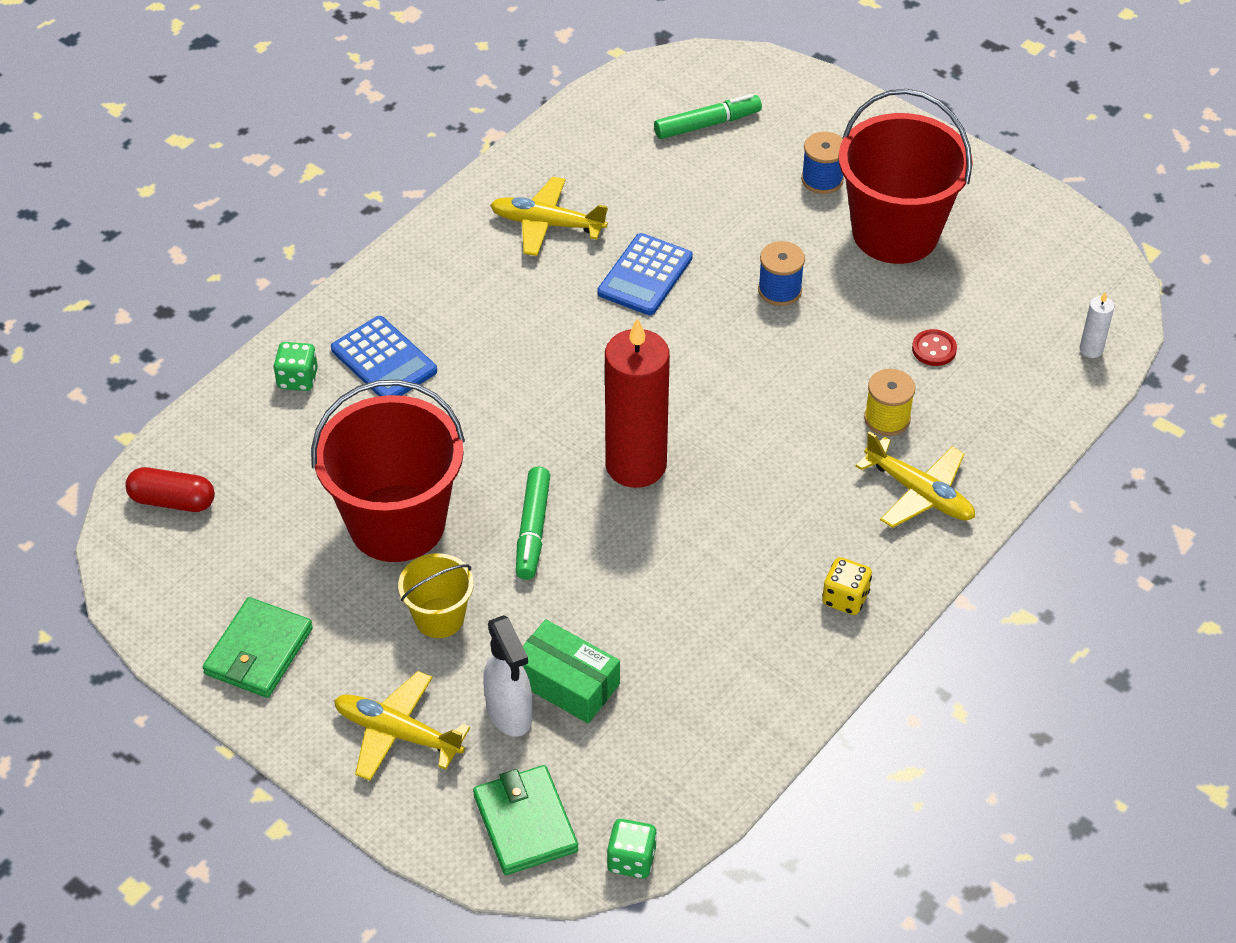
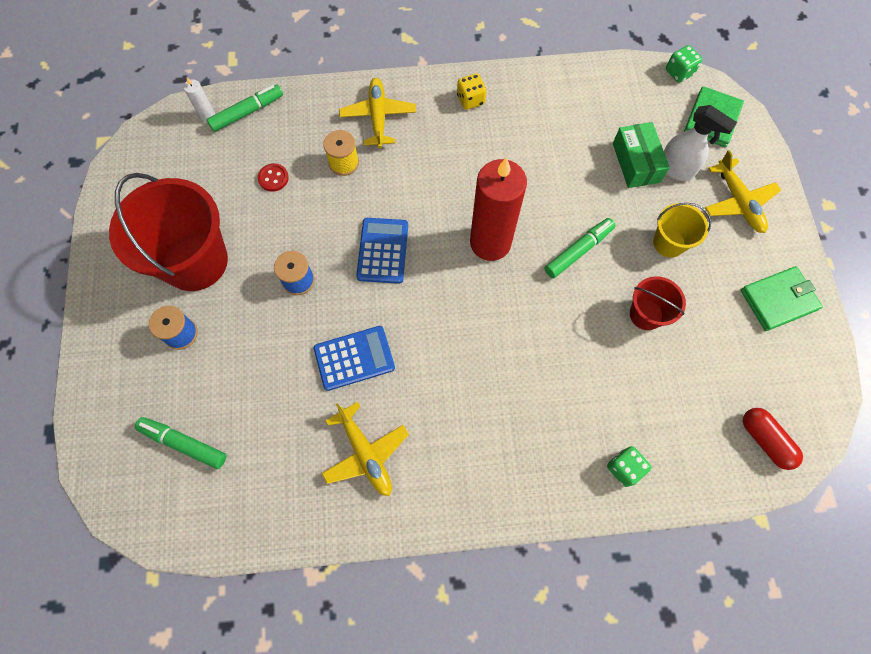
camera: 135 degrees left, 20 degrees up
(384, 360) = (560, 435): blue calculator -> blue calculator (383, 251)
(397, 523) = (646, 314): red bucket -> red bucket, size x0.50
(509, 714) = (676, 170): white spray bottle -> white spray bottle turned 105 degrees clockwise
(1058, 384) = (247, 112): none -> green marker

